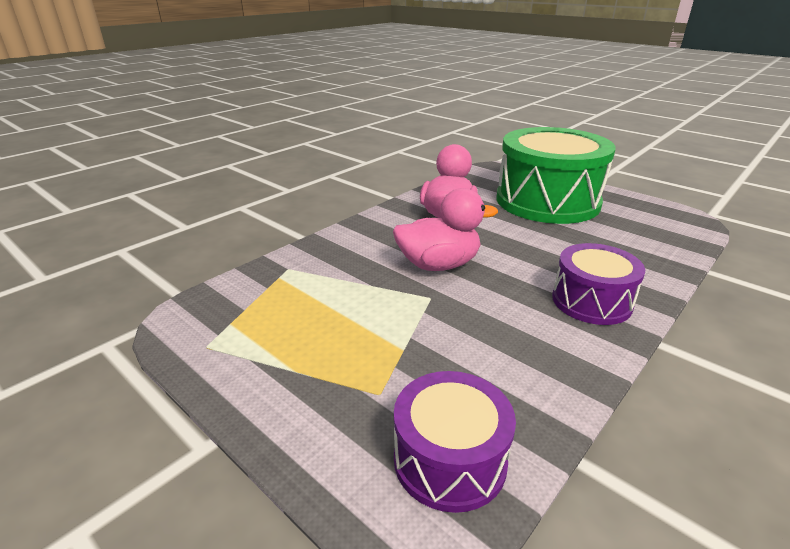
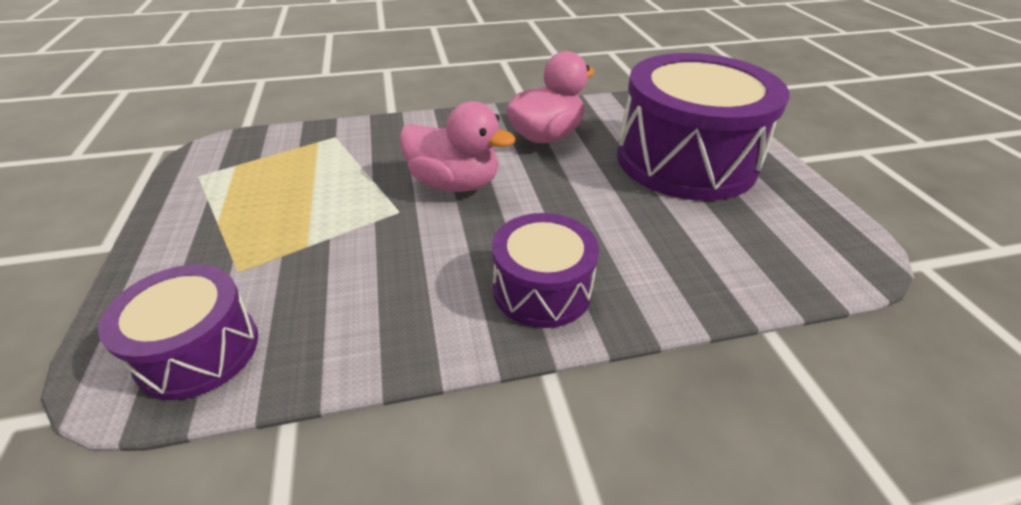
camera: 35 degrees right, 10 degrees up
(547, 201) = (685, 160): green drum -> purple drum

